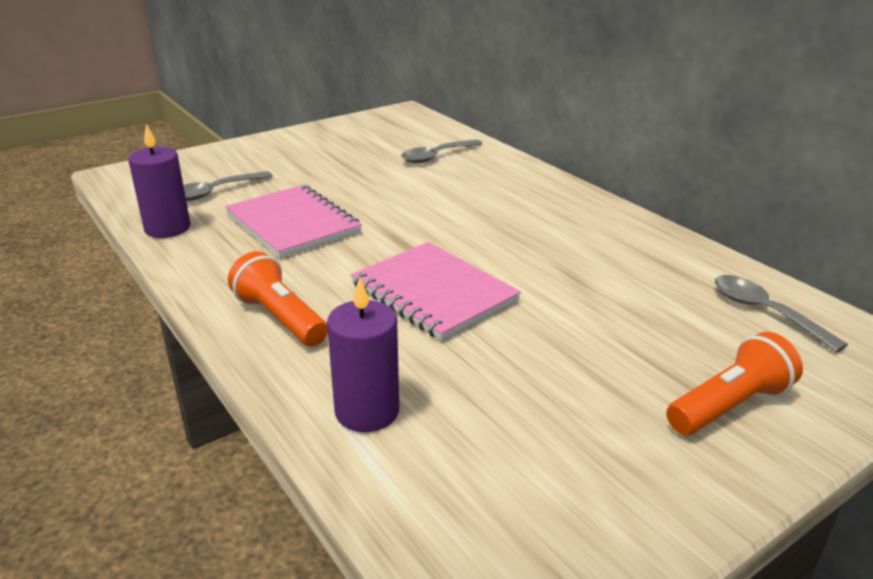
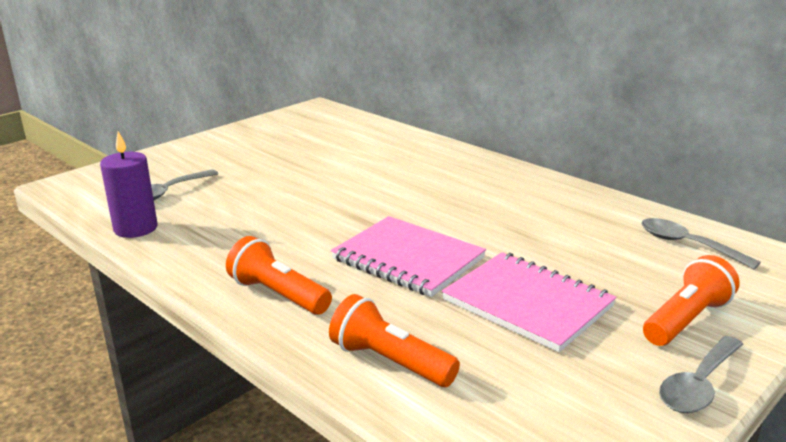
camera: 10 degrees left, 5 degrees down
(293, 224) = (255, 213): pink notebook -> pink notebook (527, 303)
(367, 411) = (390, 361): purple candle -> orange flashlight
(436, 156) = (362, 144): grey spoon -> grey spoon (699, 385)

